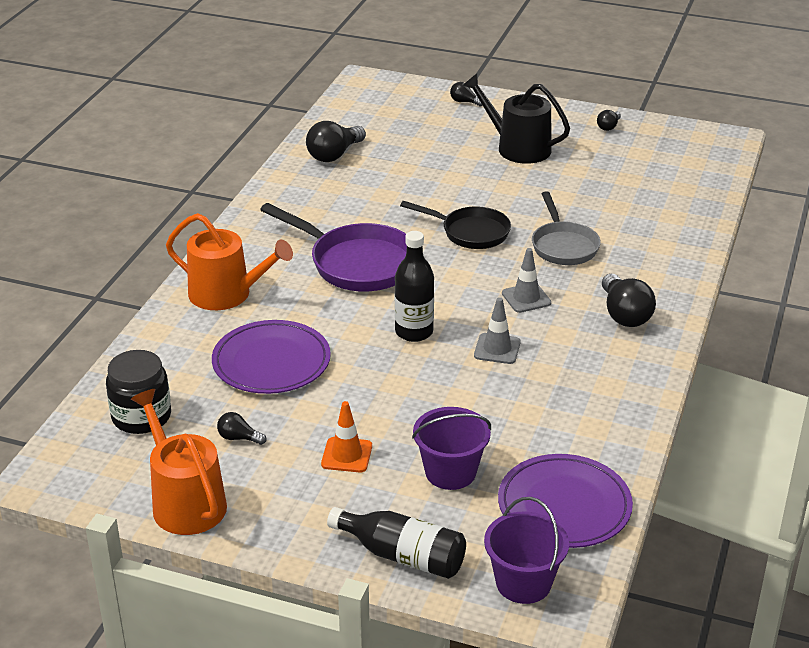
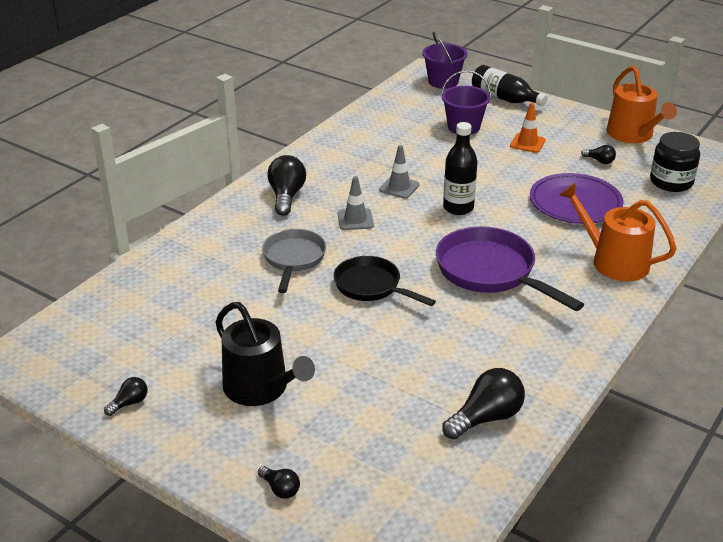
camera: 165 degrees left, 0 degrees up
(564, 506) = (403, 105): purple plate -> none

